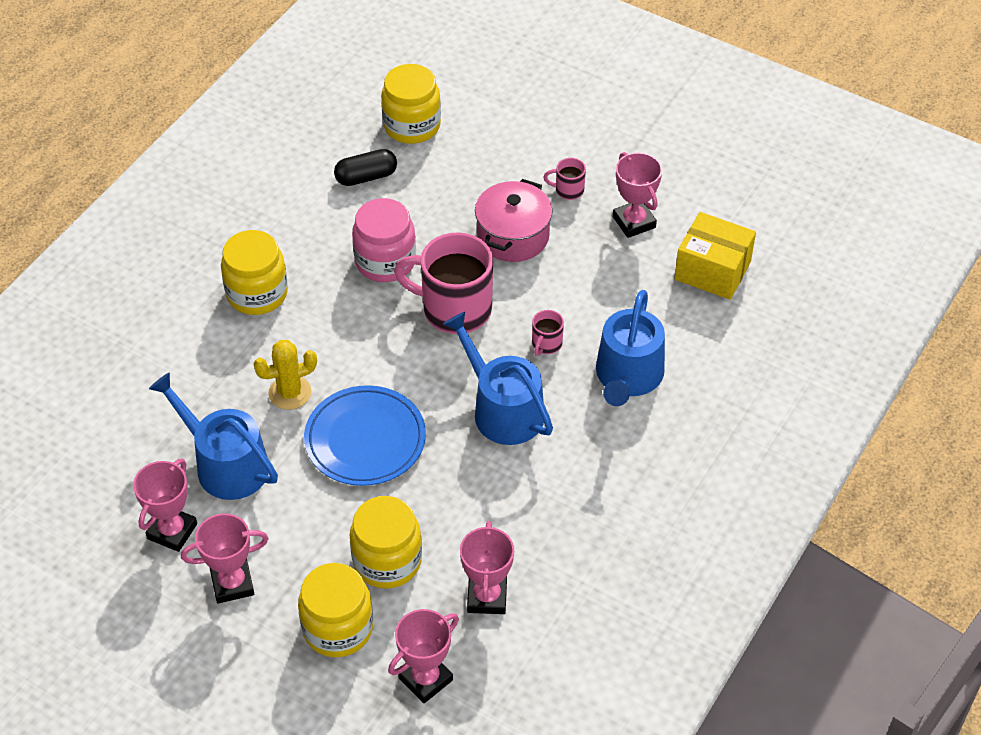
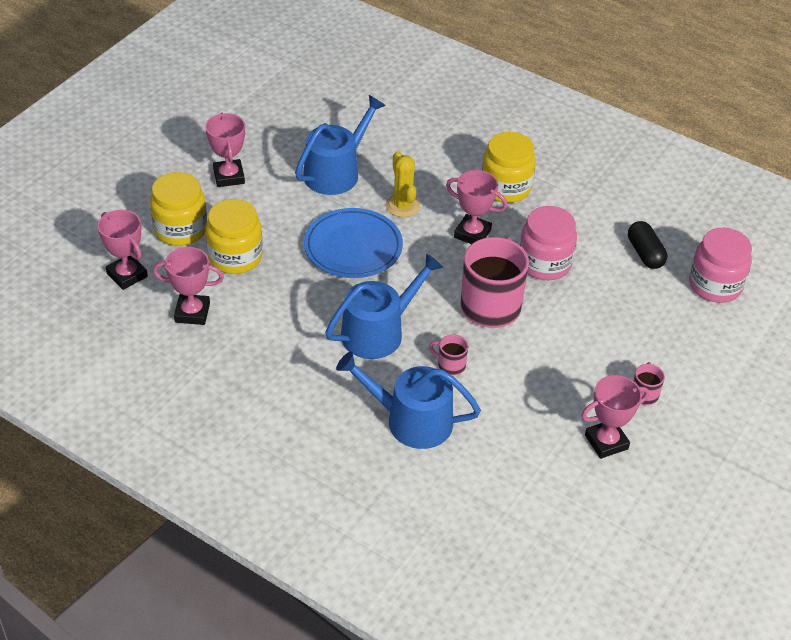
camera: 90 degrees right, 5 degrees down
(172, 531) = (279, 147): pink trophy -> pink trophy (472, 234)
(412, 126) = (715, 285): yellow jar -> pink jar
(513, 236) = (580, 349): pink pot -> none
(712, 270) = (545, 500): yellow box -> none

